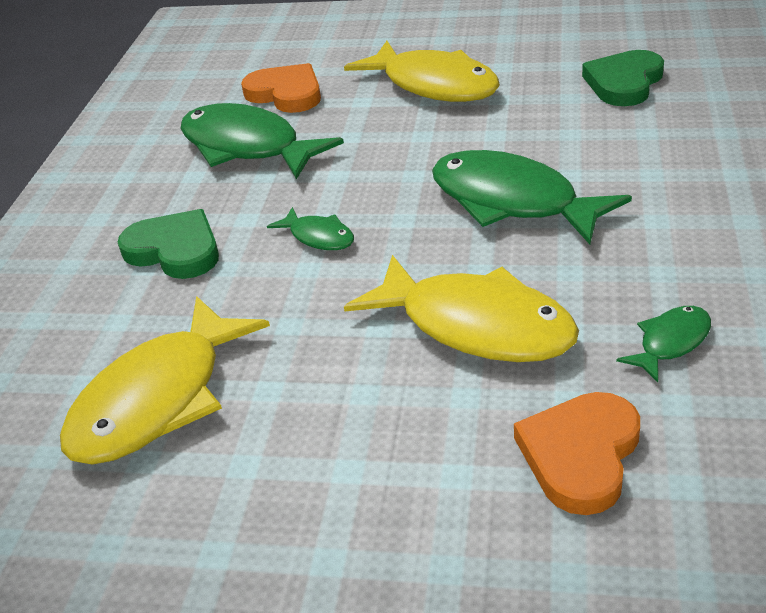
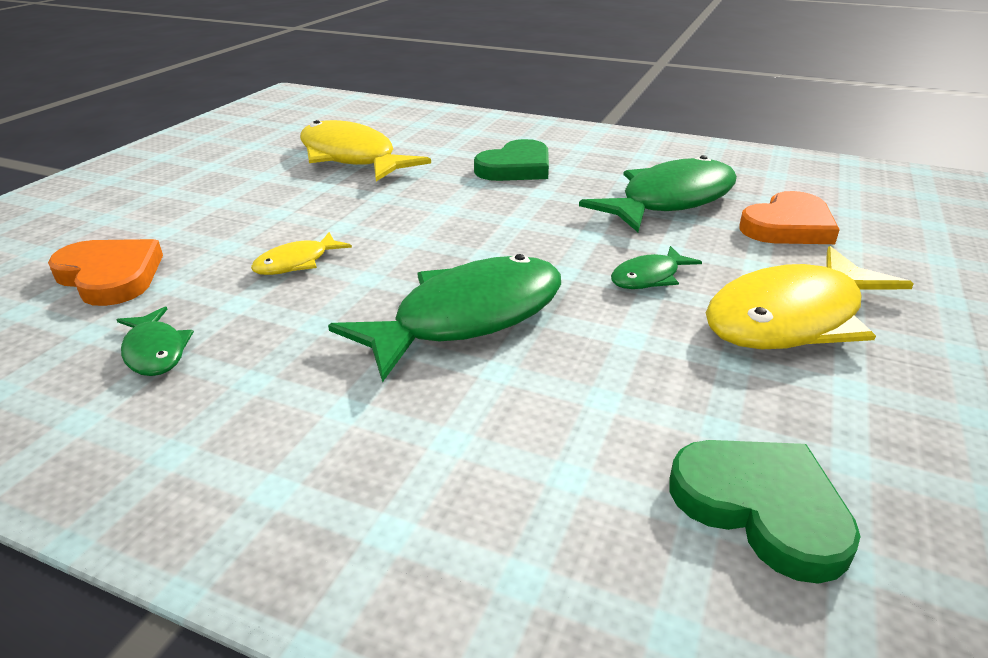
camera: 100 degrees right, 5 degrees down
(318, 237) = (488, 216): green fish -> green fish (649, 277)
(476, 325) = (297, 263): yellow fish -> yellow fish, size x0.47

